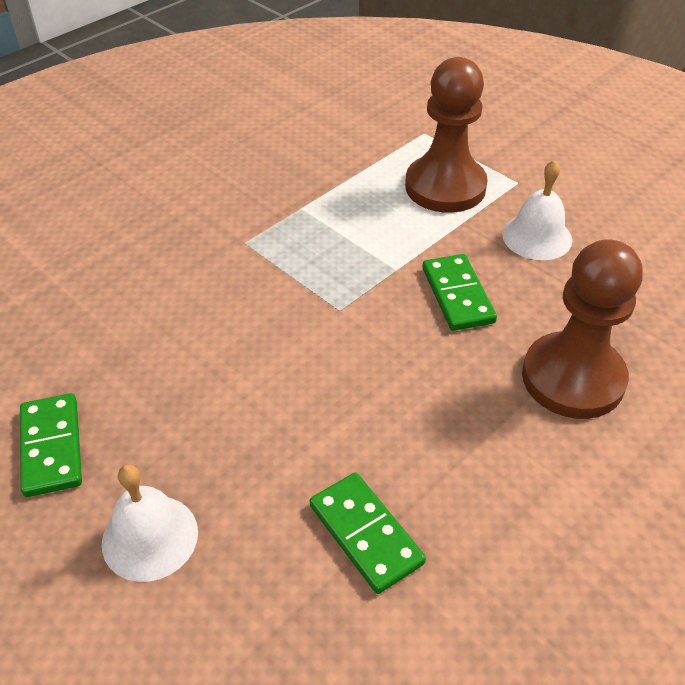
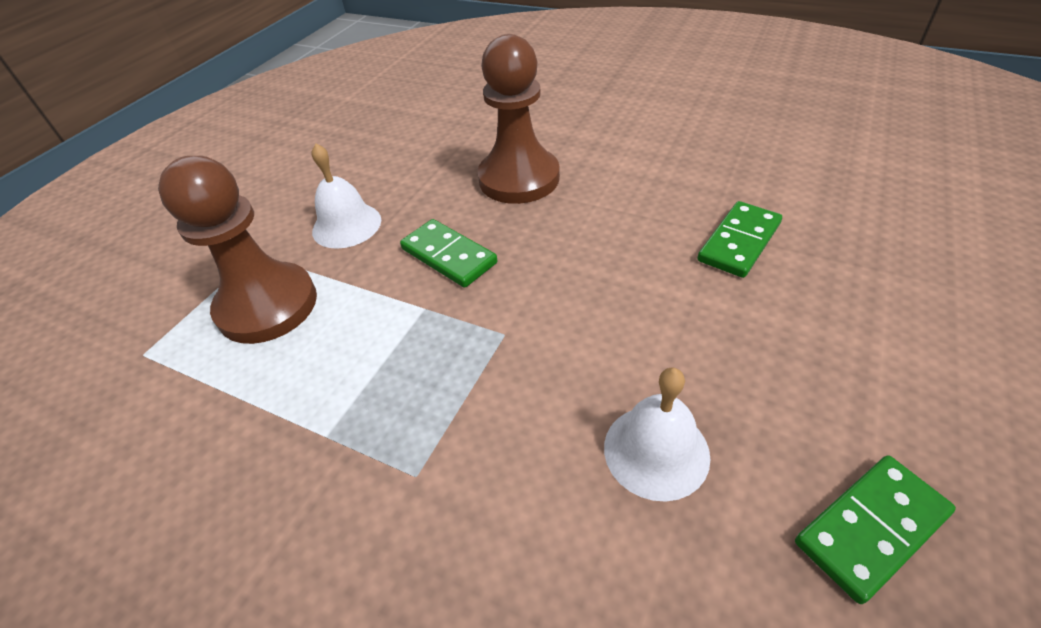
camera: 105 degrees left, 0 degrees up
(150, 537) = (870, 372): white bell -> white bell (656, 451)
(457, 295) = (448, 256): green domino -> green domino turned 75 degrees clockwise

